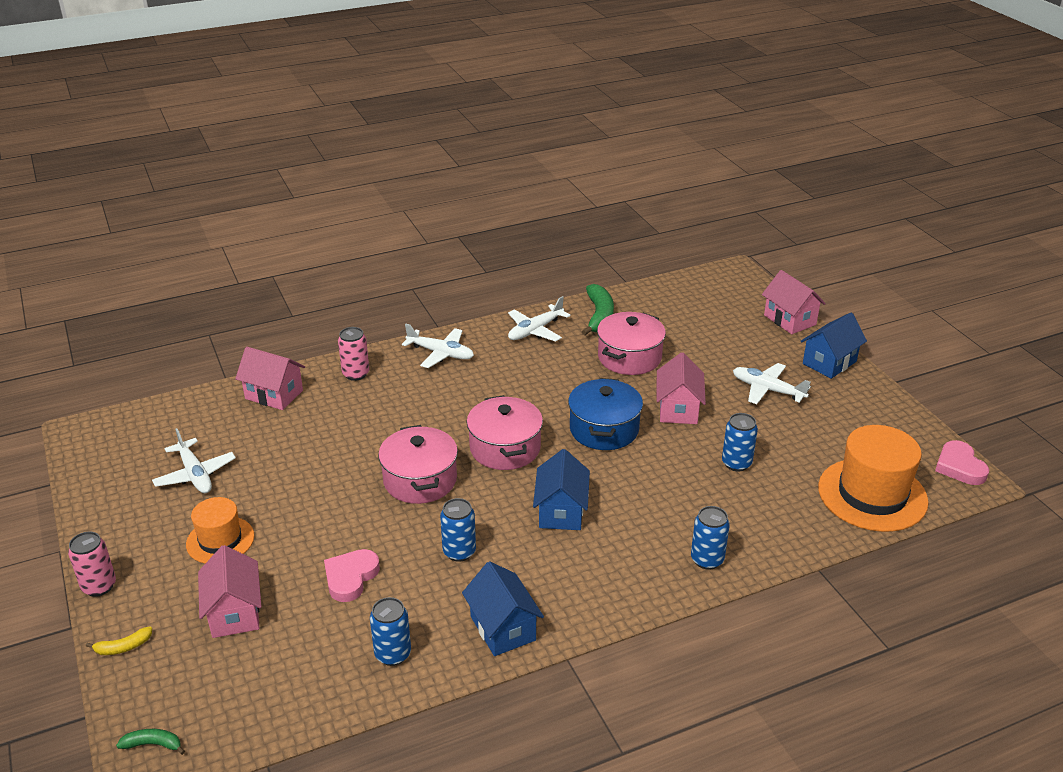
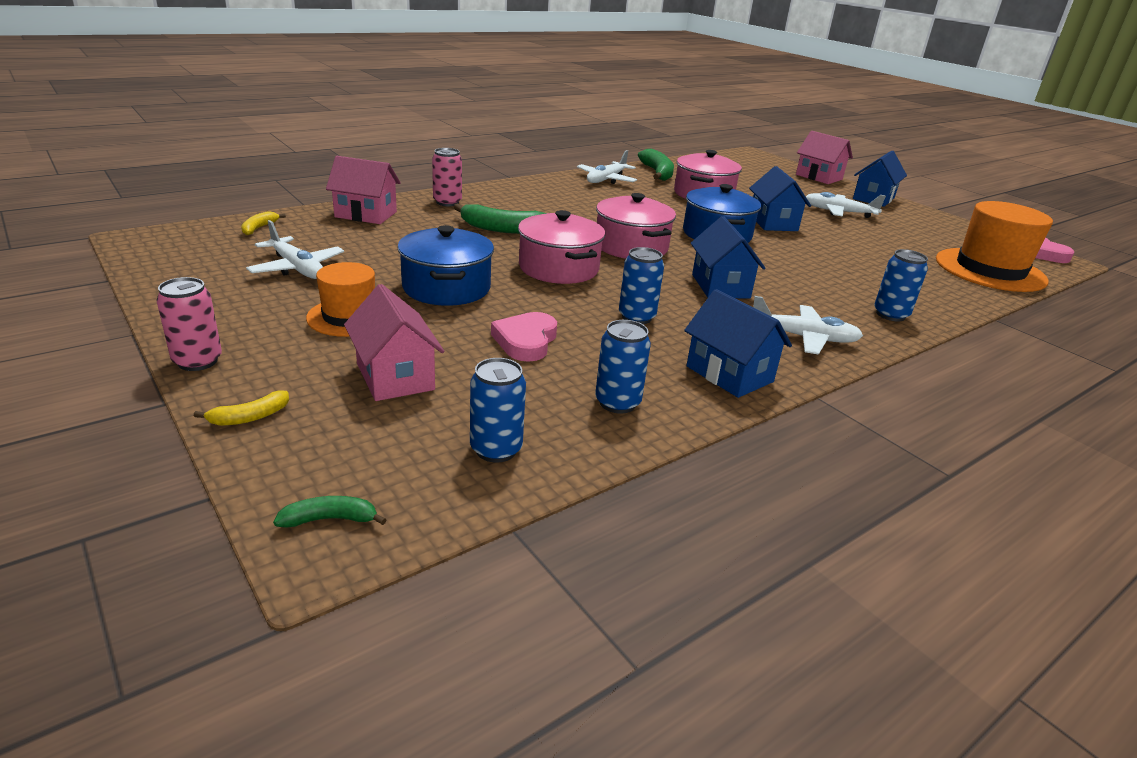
camera: 15 degrees left, 5 degrees down
(177, 416) = (259, 228): none -> yellow banana
(310, 505) = (446, 288): none -> blue pot
(392, 418) = (502, 229): none -> green banana
(441, 353) = (526, 191): white plane -> white plane (804, 337)
(678, 409) = (773, 223): pink house -> blue house
(736, 463) = (855, 253): blue can -> blue can (496, 449)

